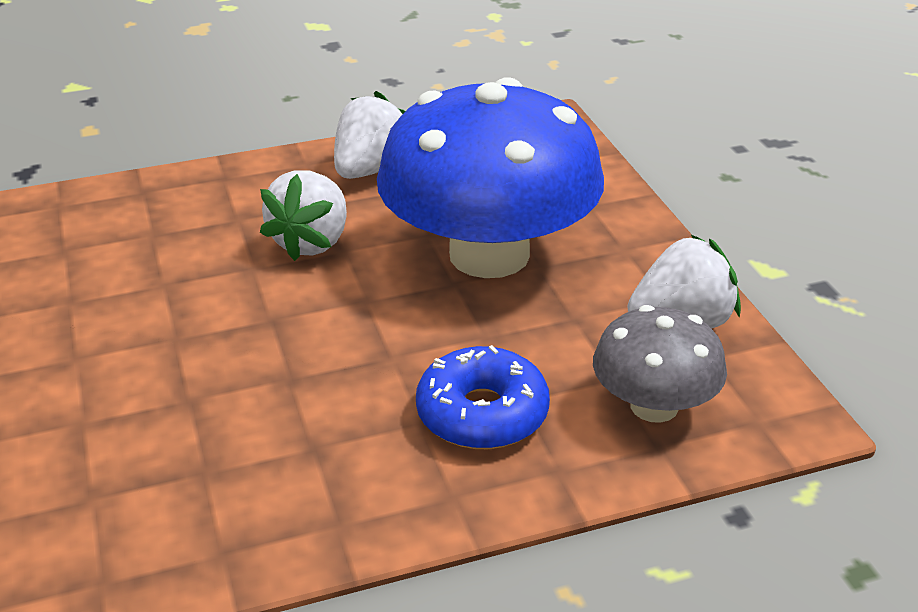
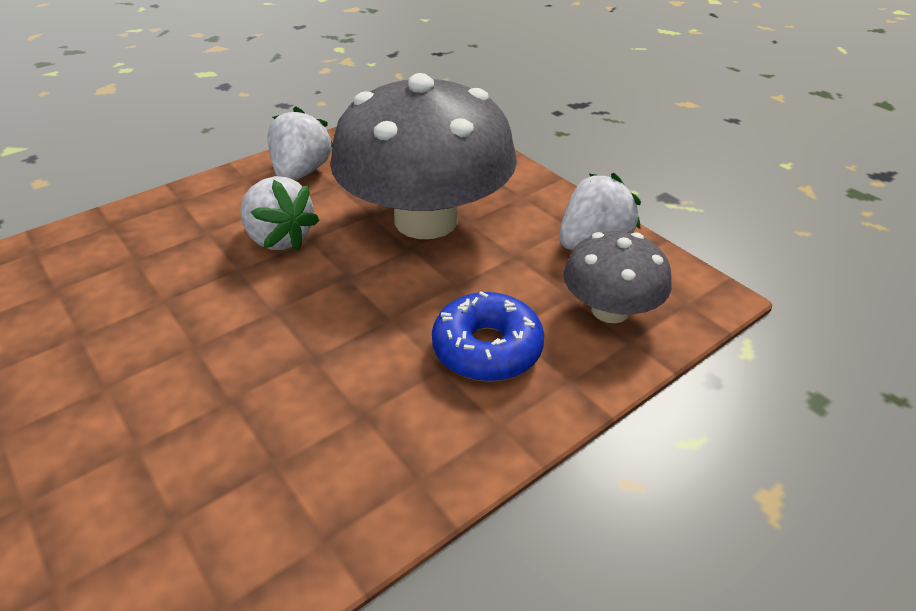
camera: 20 degrees left, 5 degrees up
(312, 242) = (279, 238): white strawberry -> white strawberry turned 45 degrees counterclockwise
(489, 254) = (426, 220): blue mushroom -> grey mushroom

